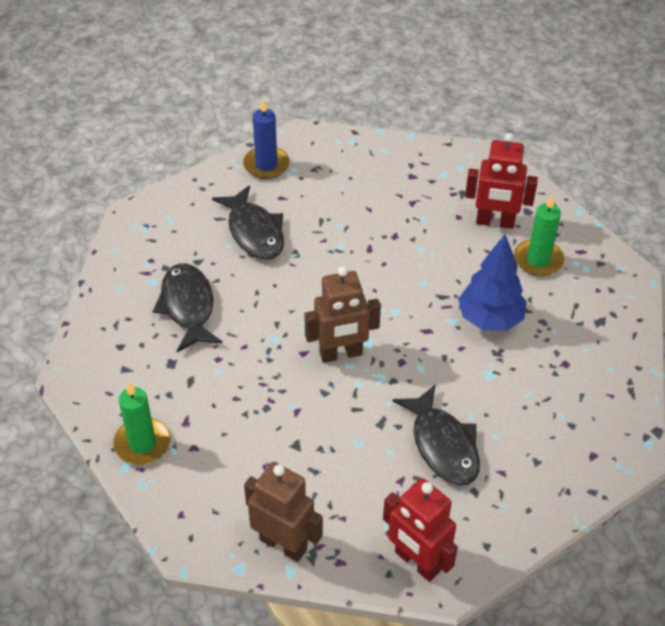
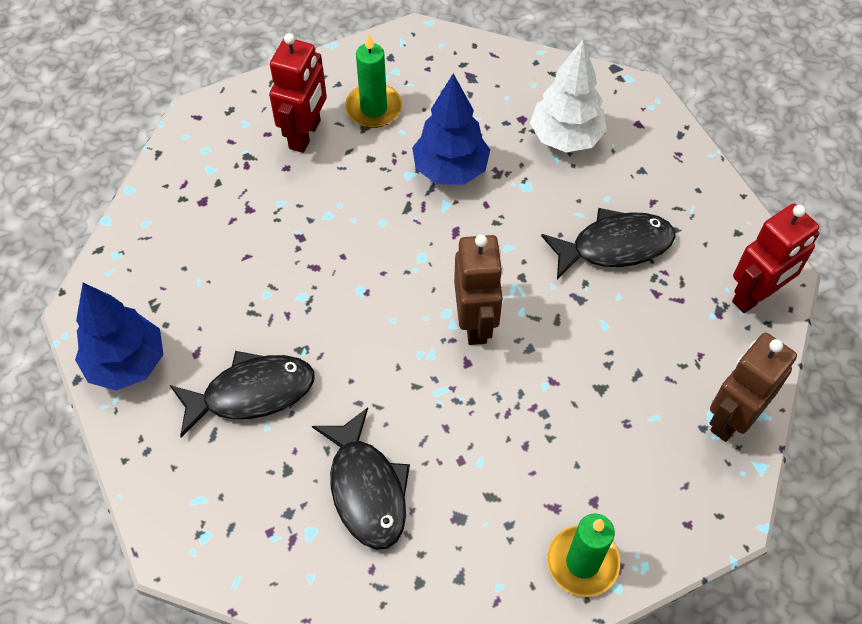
camera: 80 degrees left, 10 degrees up
(188, 306) = (366, 489): black fish -> black fish turned 105 degrees counterclockwise
(266, 165) = (127, 363): blue candle -> blue tree
(554, 398) = (566, 138): none -> white tree

